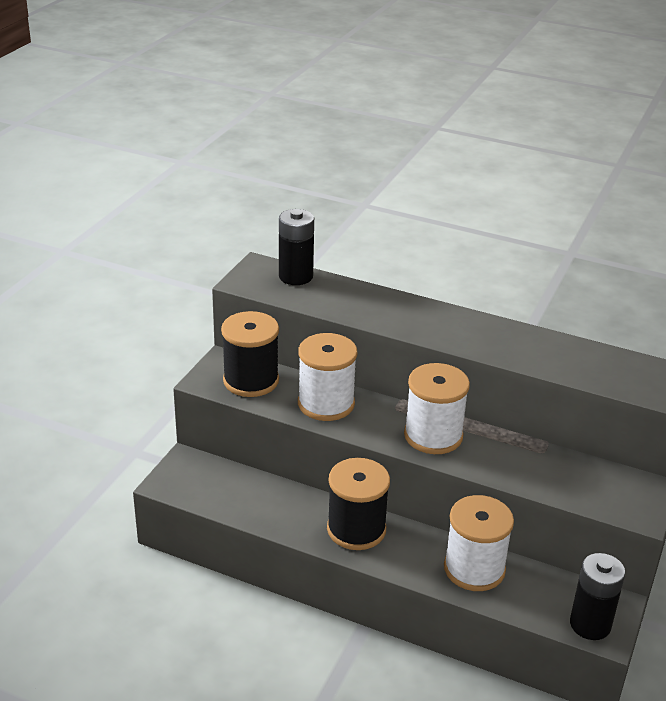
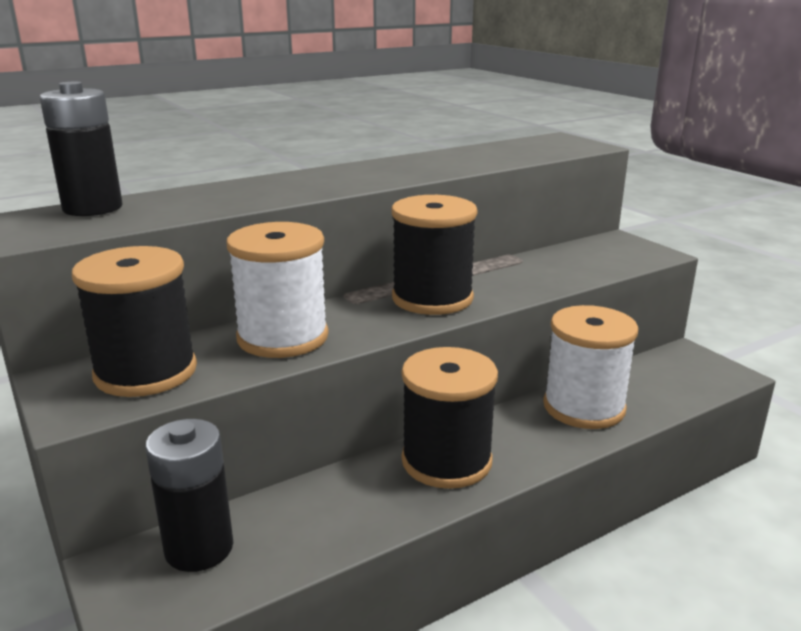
camera: 55 degrees left, 10 degrees down
(433, 435) = (432, 298): white spool -> black spool
(590, 624) = (711, 376): black battery -> black battery (199, 548)

